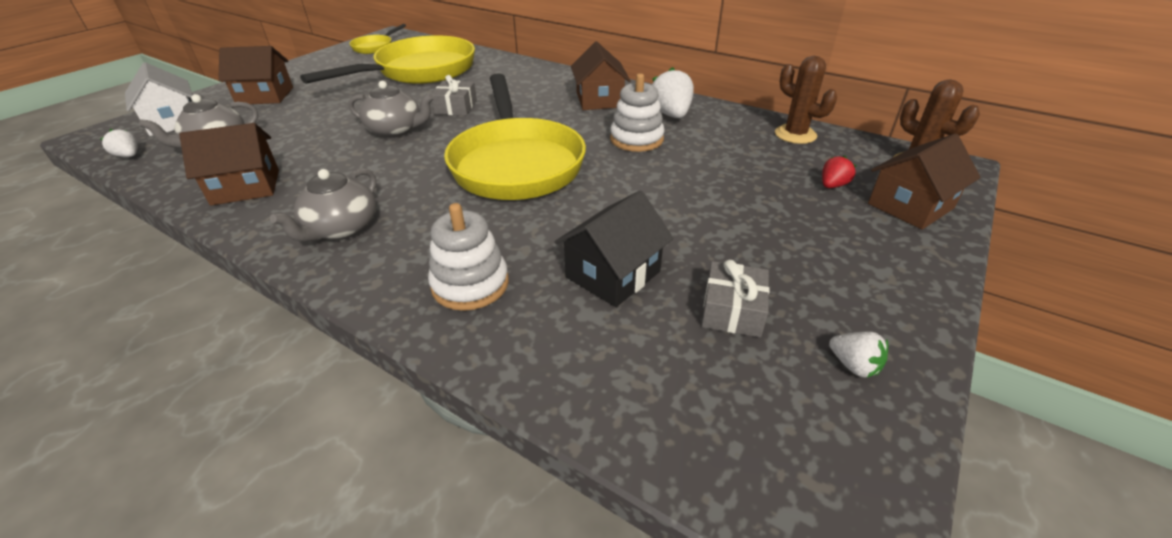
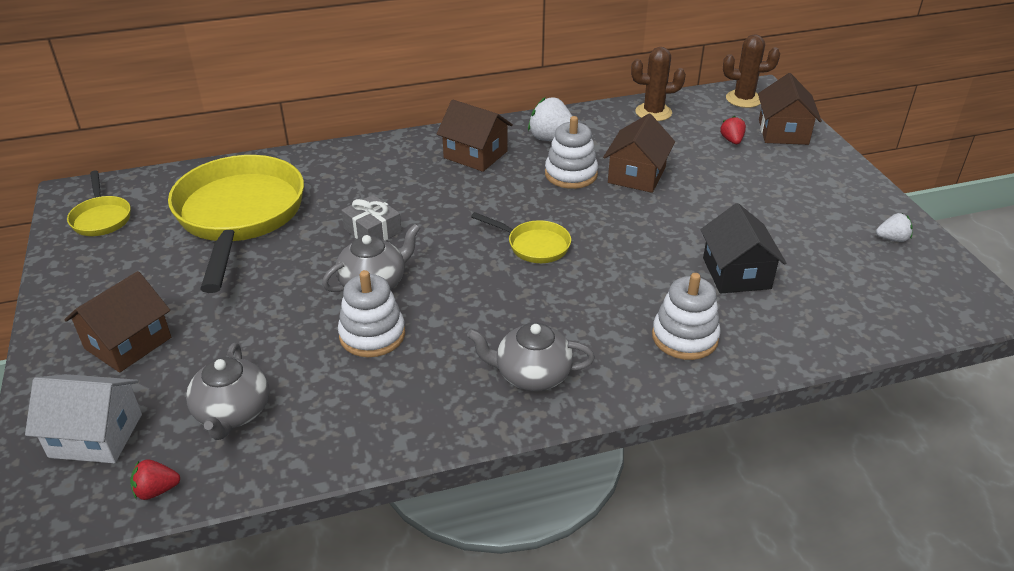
camera: 50 degrees left, 0 degrees up
(129, 156) = (156, 490): white strawberry -> red strawberry
(246, 187) = (372, 413): brown house -> brown house (636, 175)
(336, 153) = (372, 335): none -> white stacking toy
(341, 229) = (532, 374): grey teapot -> grey teapot turned 120 degrees clockwise
(516, 163) = (534, 245): yellow pan -> yellow pan, size x0.45
(732, 310) = (815, 249): grey gift -> none

